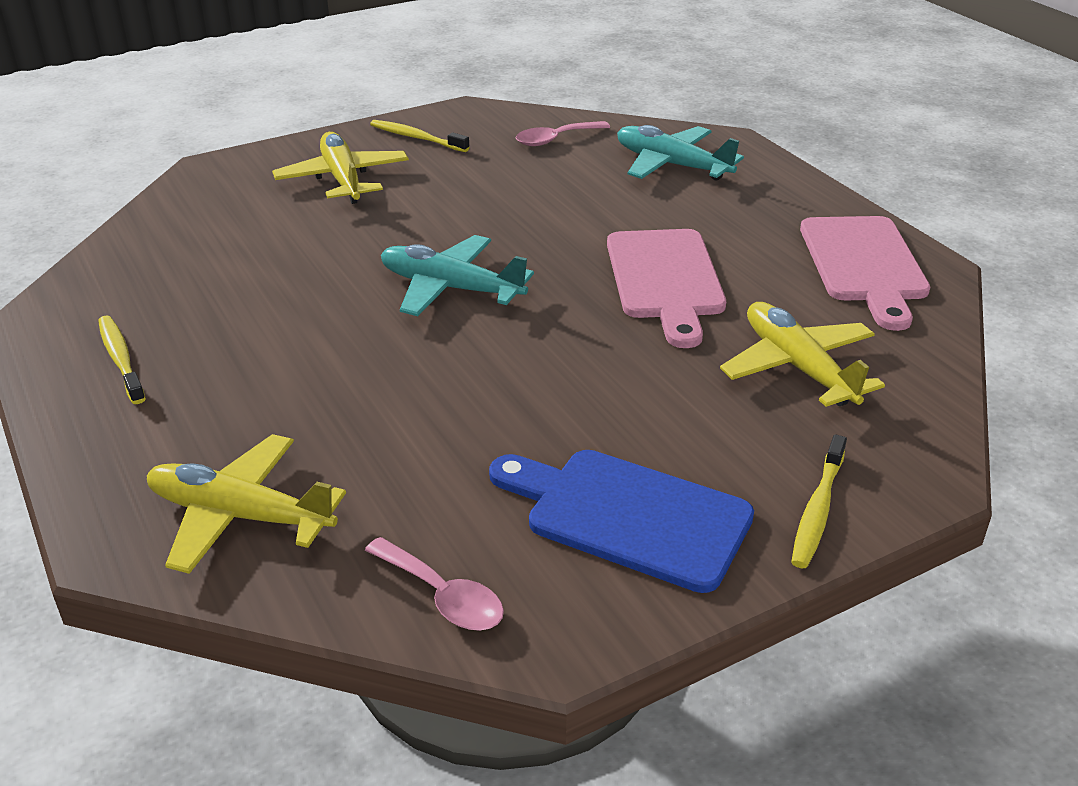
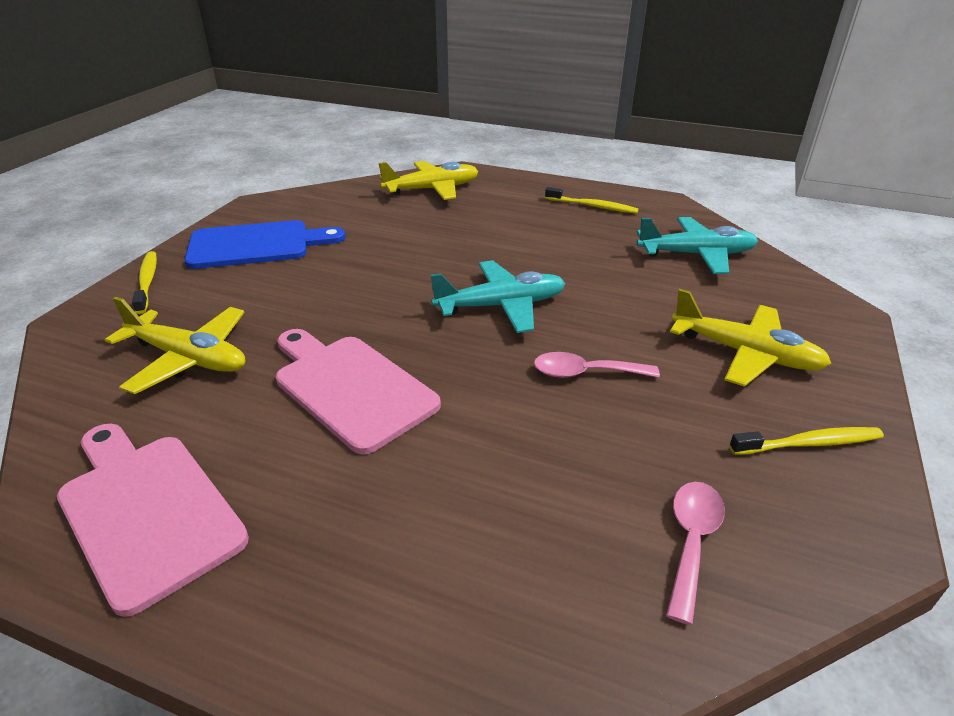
camera: 140 degrees right, 0 degrees up
(443, 596) = (316, 199): pink spoon -> pink spoon (585, 373)
(671, 165) = (498, 578): turquoise plane -> turquoise plane (696, 254)

